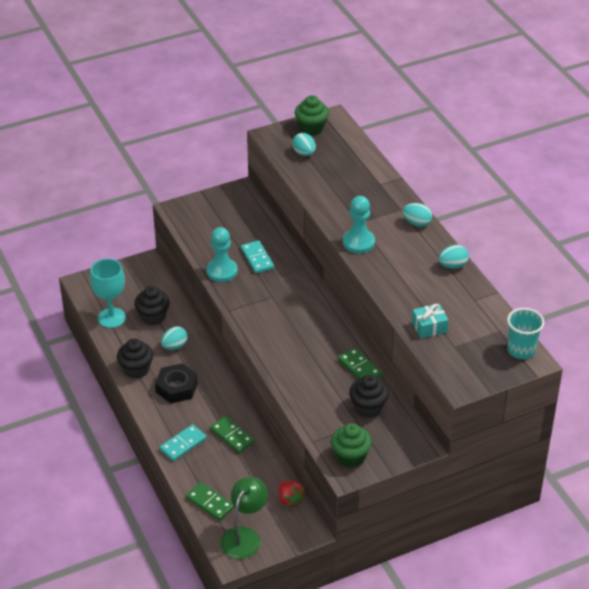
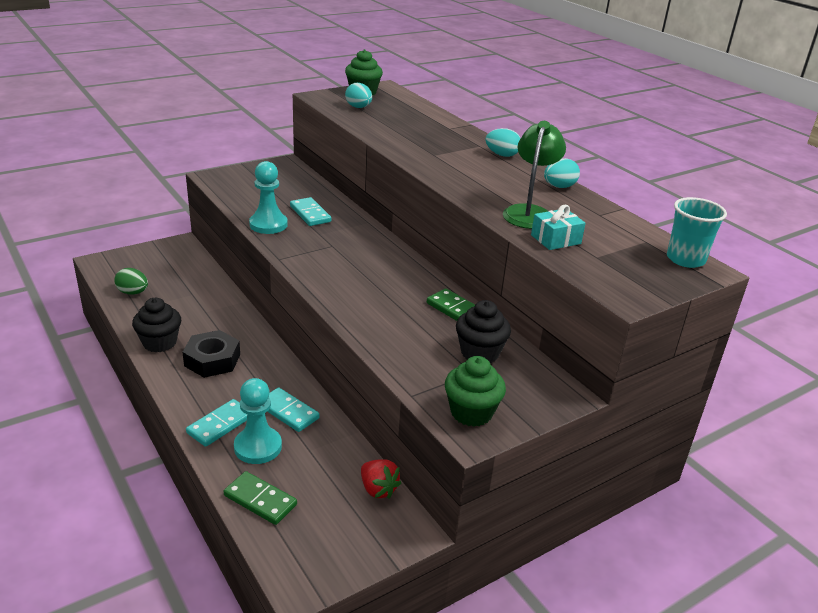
camera: 10 degrees left, 10 degrees down
(112, 318) = (133, 292): turquoise goblet -> green egg
(153, 317) = (184, 290): black cupcake -> none
(174, 346) = (210, 318): turquoise egg -> none
(232, 436) = (288, 412): green domino -> turquoise domino
(244, 536) = (315, 546): green lamp -> green lamp (529, 212)
(358, 242) = (439, 169): turquoise pawn -> turquoise pawn (258, 447)

